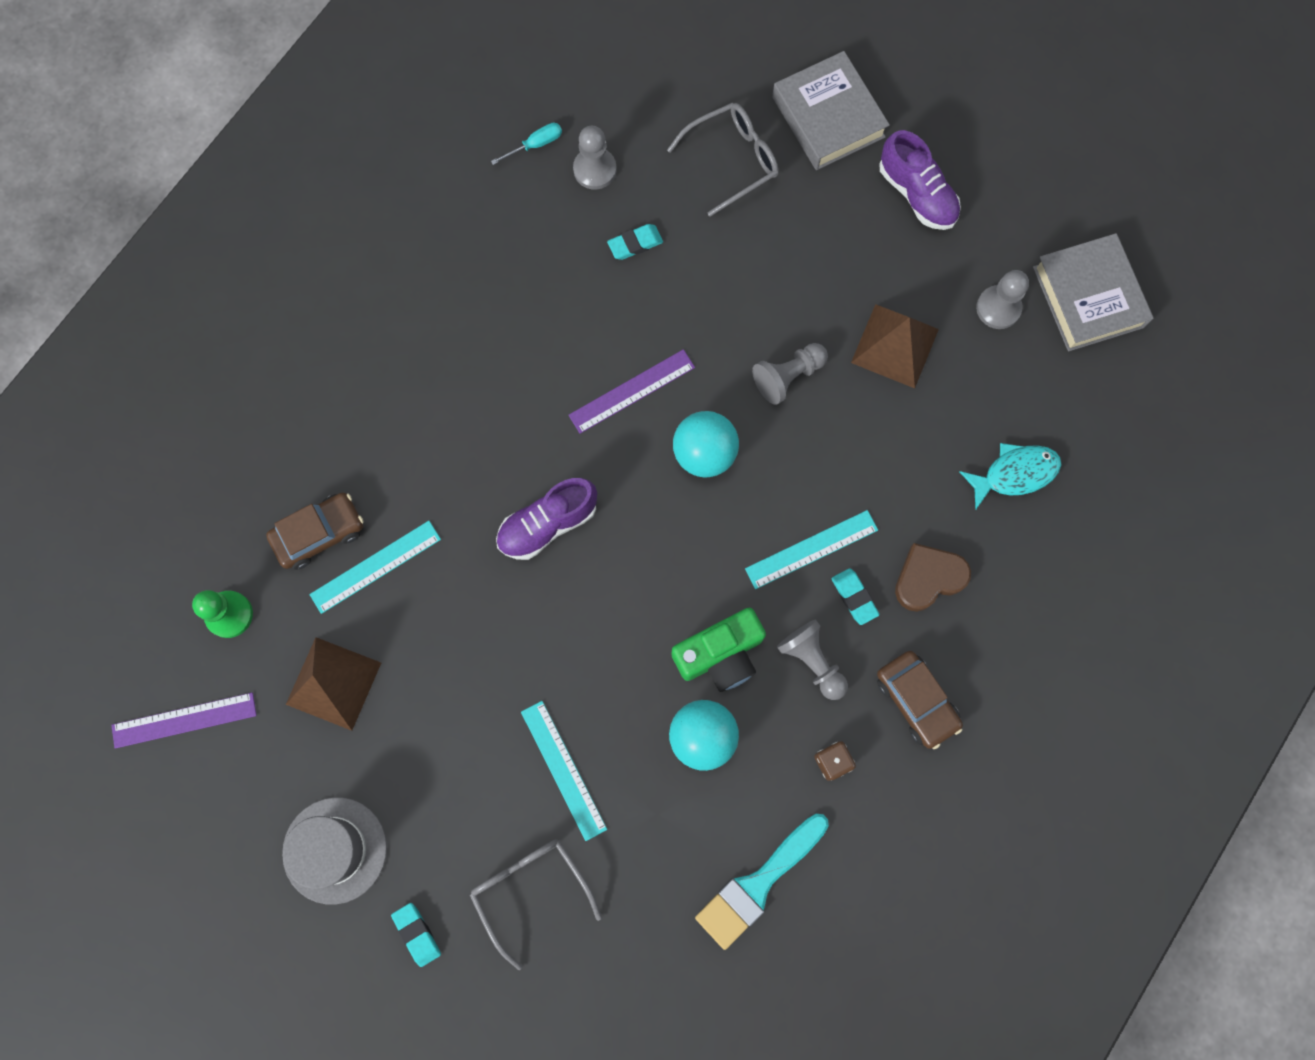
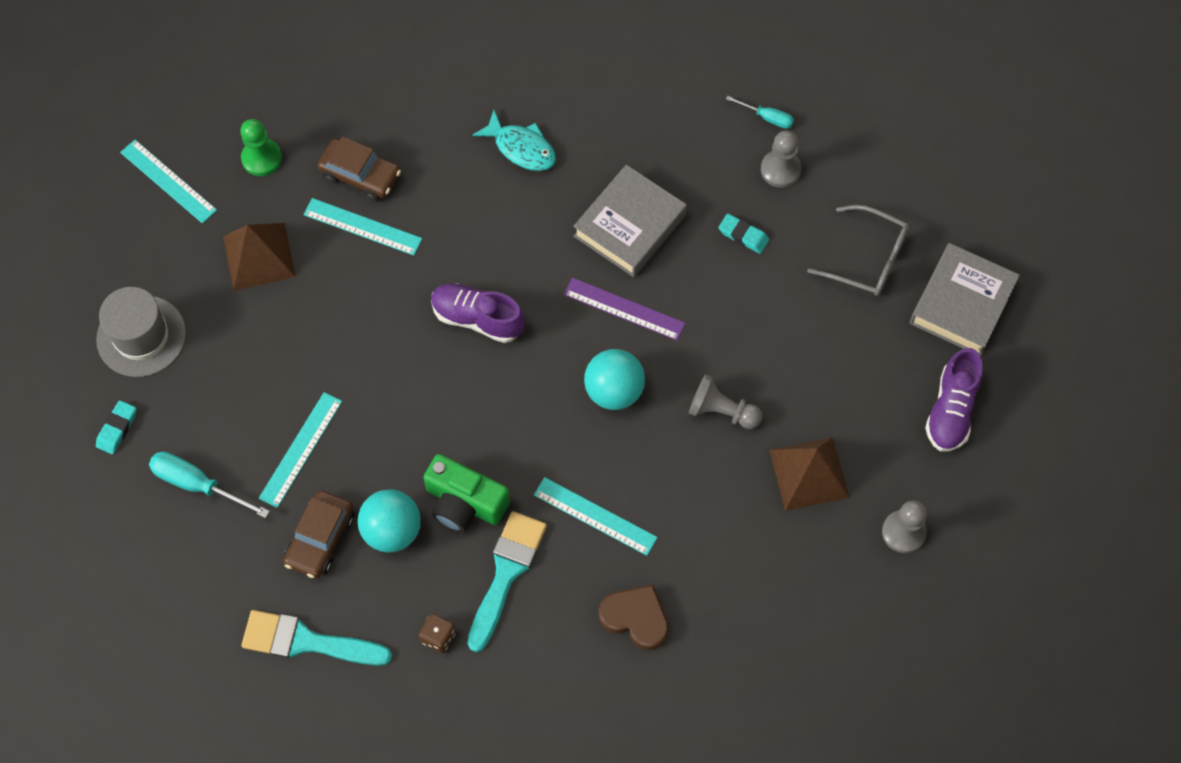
camera: 55 degrees right, 10 degrees down
(184, 720) = (168, 181): purple ruler -> turquoise ruler
(531, 890) = (197, 484): grey glasses -> turquoise screwdriver
(812, 661) = (506, 573): grey pawn -> turquoise brush
(854, 597) = (580, 572): turquoise eraser -> none
(916, 701) = (530, 670): brown car -> brown car (320, 539)
(1014, 474) = (772, 631): turquoise fish -> turquoise fish (521, 148)
(1088, 297) = (970, 597): grey book -> grey book (630, 226)

